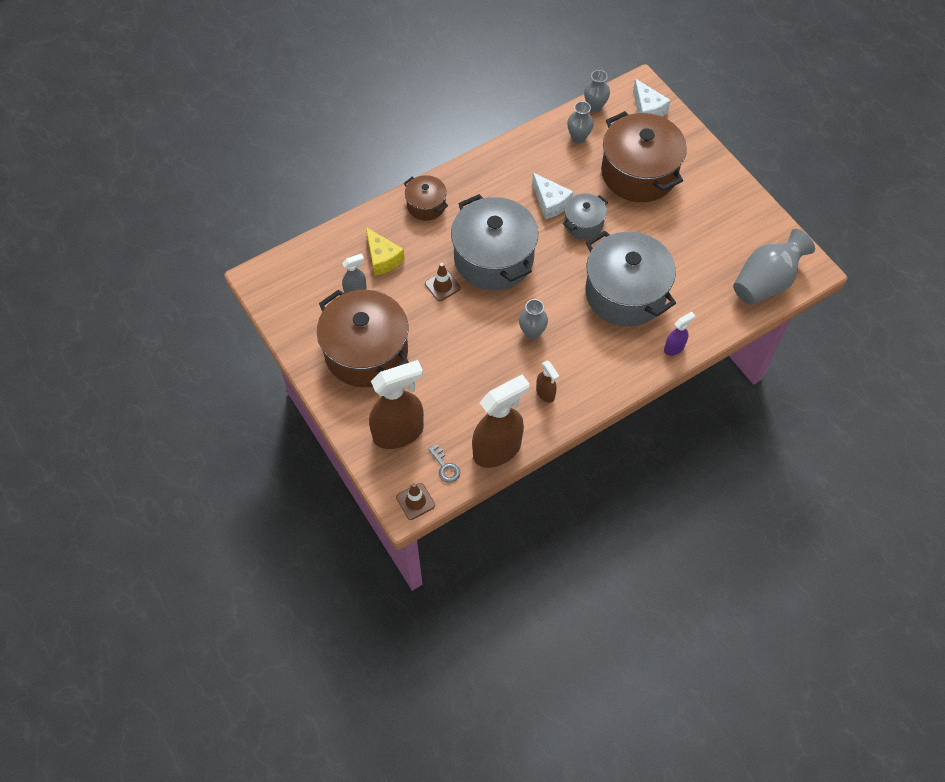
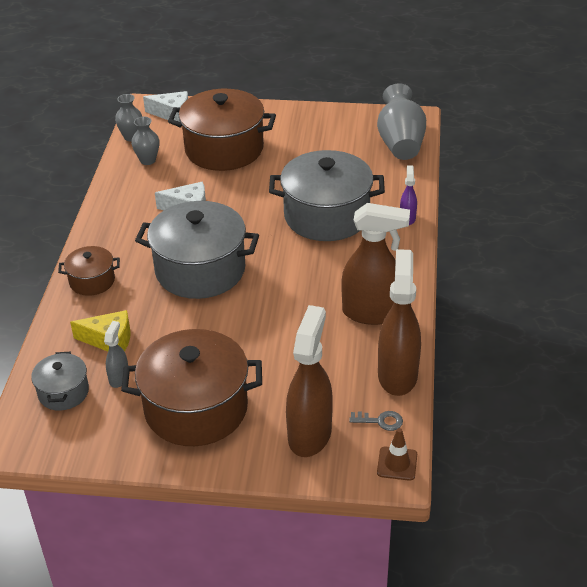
camera: 50 degrees left, 20 degrees down
(442, 286) = (188, 317): brown traffic cone -> none
(532, 332) = (302, 288): grey vase -> none
(545, 393) = (371, 313): brown spray bottle -> brown spray bottle, size x2.11
(583, 223) = (232, 202): grey pot -> grey pot (63, 392)

